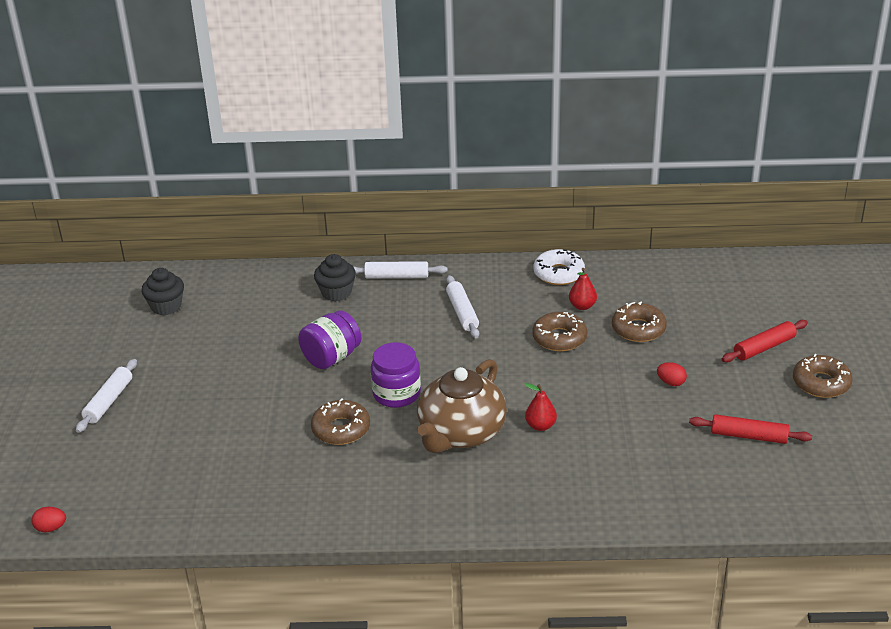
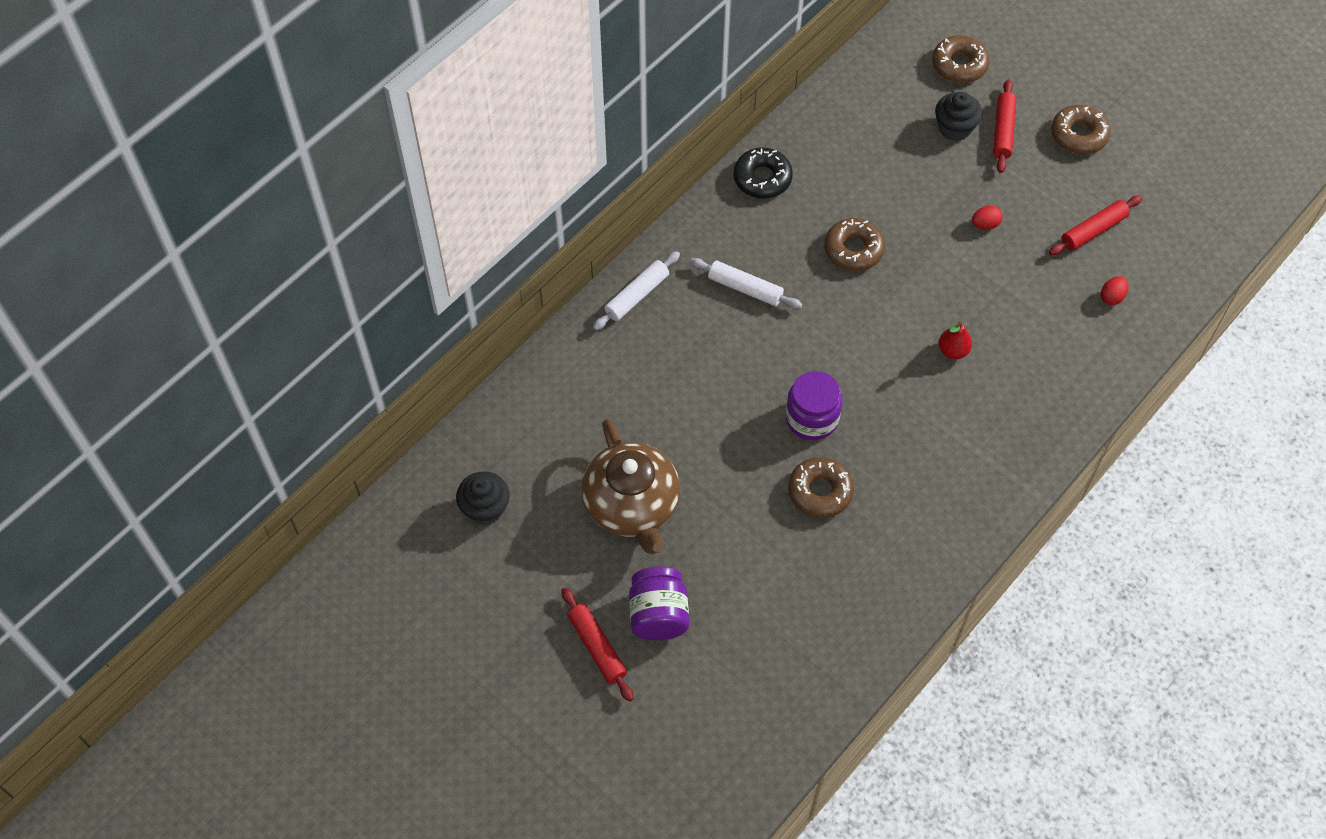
camera: 50 degrees left, 25 degrees up
(51, 528) = (745, 798): red egg -> red egg (1112, 297)
(108, 401) = (597, 647): white rolling pin -> red rolling pin
(331, 357) = (710, 430): purple jar -> purple jar (658, 615)
(336, 293) = (612, 358): black cupcake -> black cupcake (954, 128)
(461, 433) = (909, 411): brown teapot -> brown teapot (632, 506)
(558, 273) = (762, 178): white donut -> black donut
(582, 306) = (826, 200): red pear -> none
(638, 329) = (897, 188): brown donut -> brown donut (959, 65)

